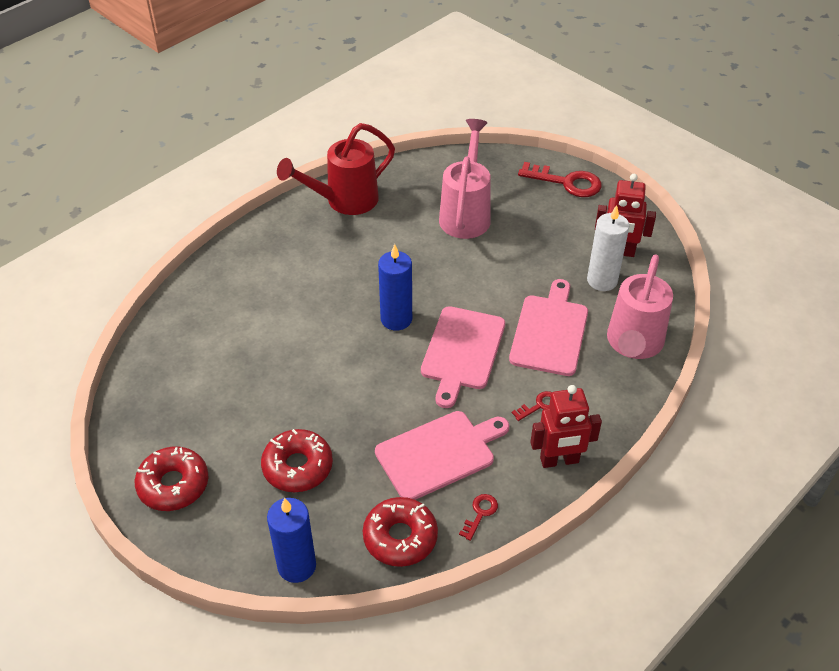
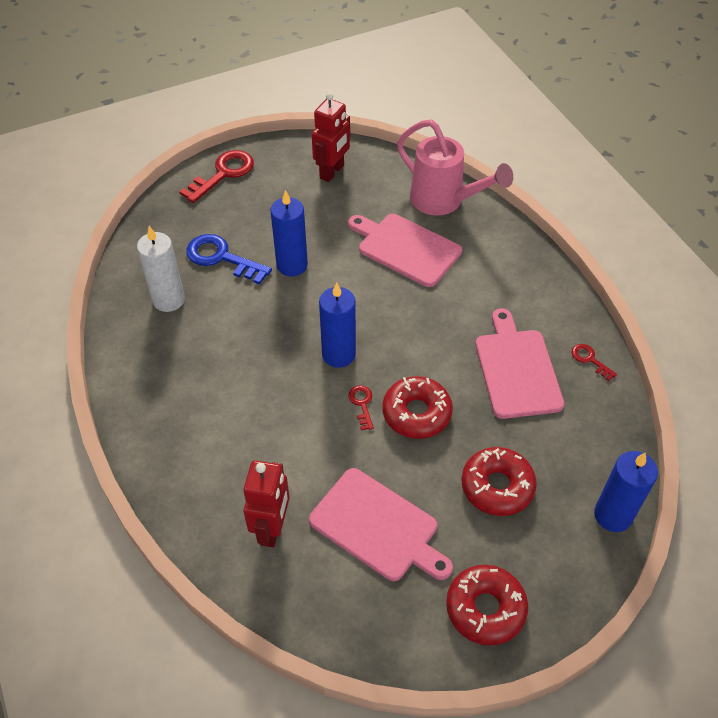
camera: 70 degrees left, 5 degrees up
(344, 201) = (141, 352): red watering can -> none
(400, 537) = (600, 425): red donut -> red donut (416, 413)
(462, 351) = (402, 316): pink cutting board -> pink cutting board (377, 527)
(466, 213) = (221, 258): pink watering can -> blue key
(482, 259) = (292, 265): none -> blue candle
(539, 405) = (487, 283): red key -> red key (362, 404)
(559, 460) = (550, 289): red robot -> red robot (272, 528)
(602, 280) = (361, 194): white candle -> white candle (168, 300)

